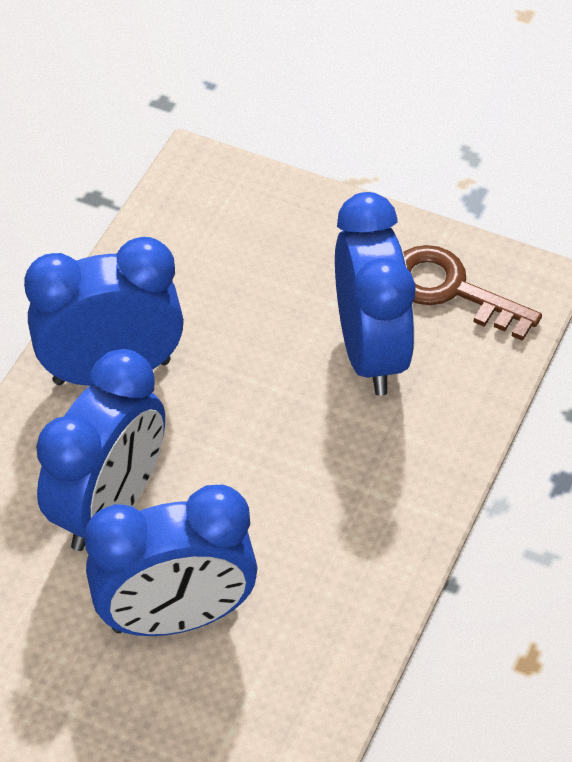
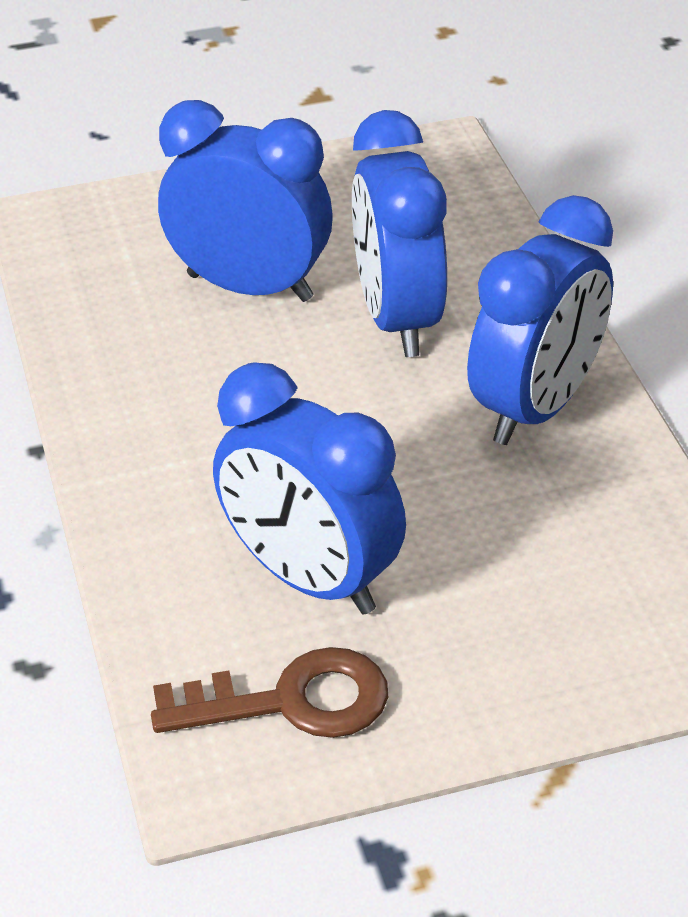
camera: 140 degrees right, 10 degrees down
(176, 617) = (250, 287): blue clock -> blue clock turned 75 degrees clockwise

